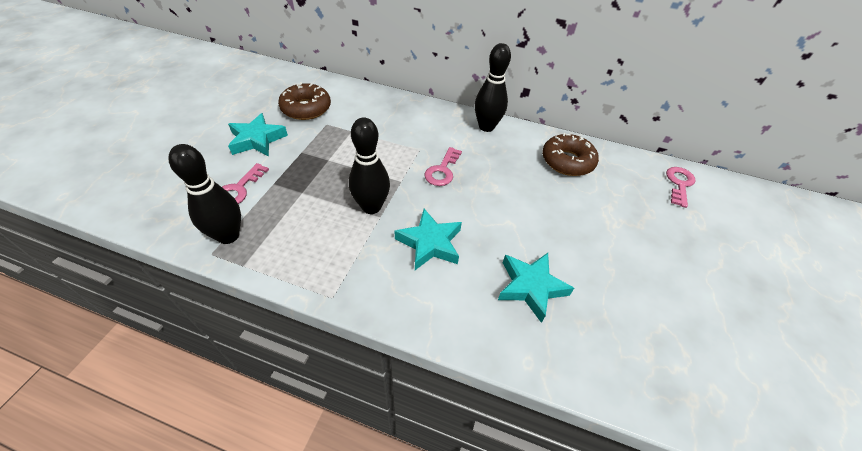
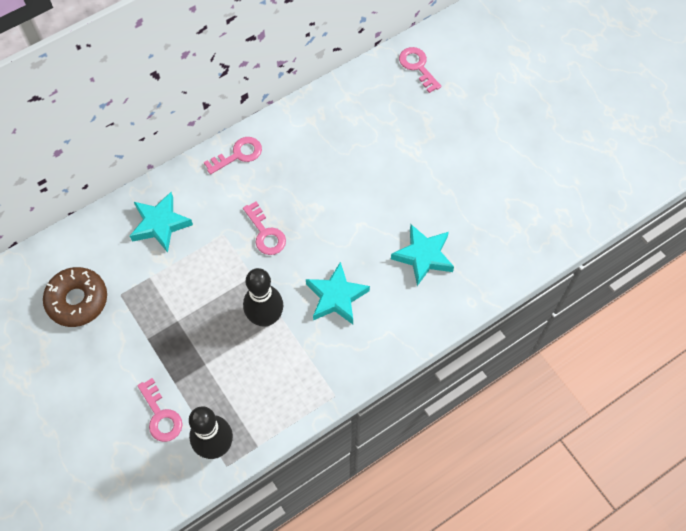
camera: 50 degrees left, 15 degrees up
(257, 140) = (96, 370): turquoise star -> turquoise star (160, 224)
(486, 127) = (238, 155): black bowling pin -> pink key
(567, 161) = (331, 126): brown donut -> none

